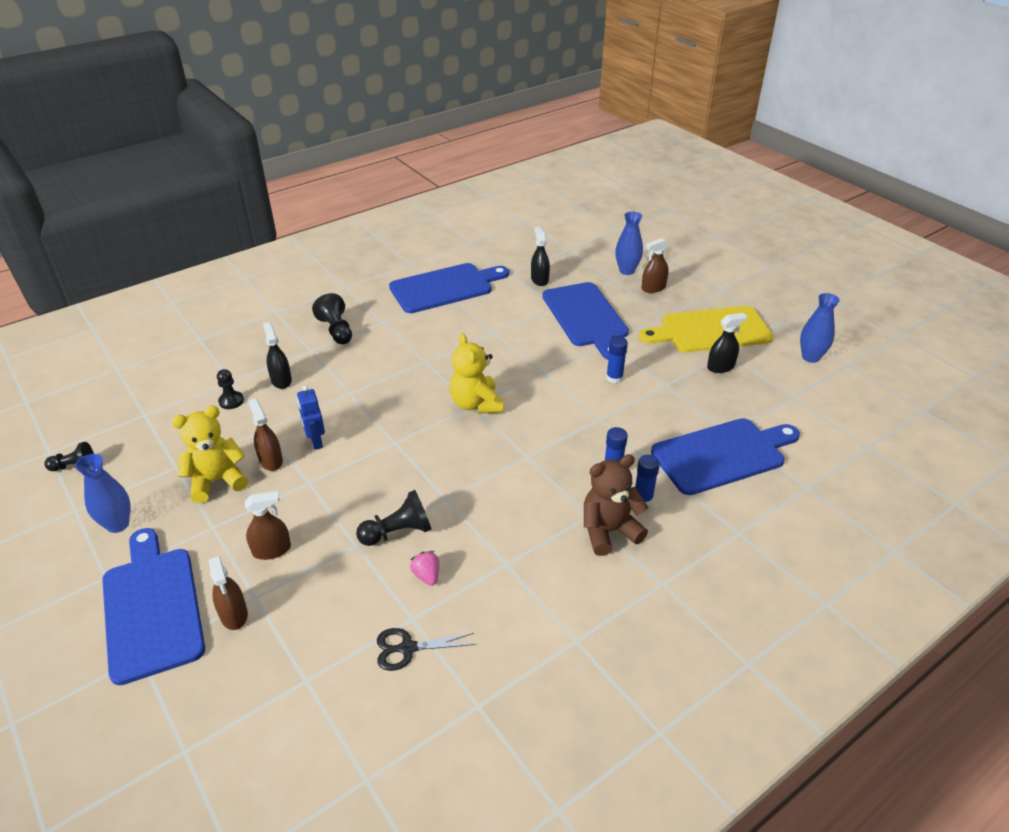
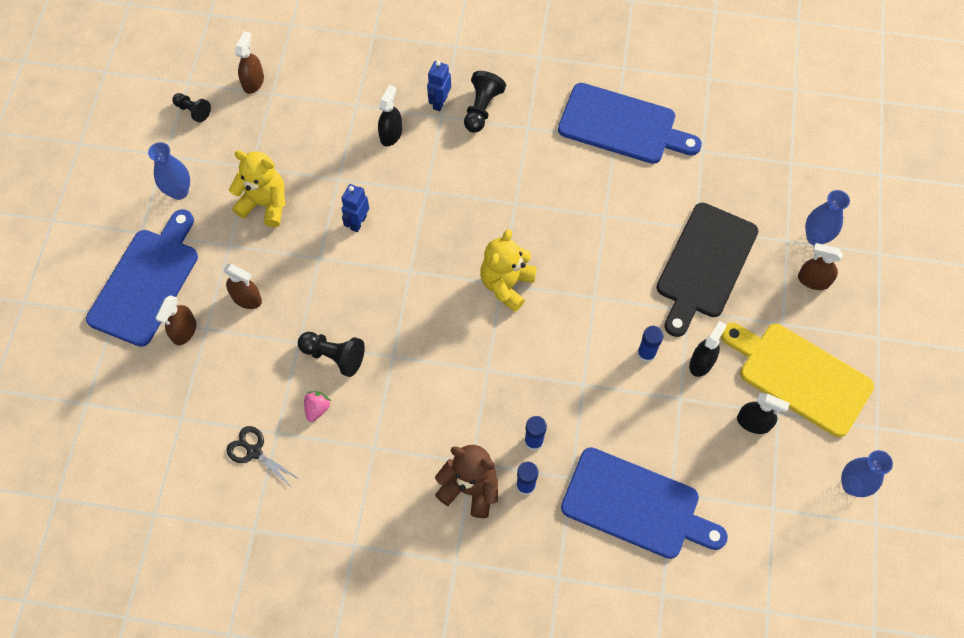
camera: 45 degrees right, 25 degrees up
(231, 401) = (338, 128): black pawn -> none
(271, 460) = (313, 214): brown spray bottle -> brown spray bottle (253, 82)
(299, 344) = (439, 102): none -> blue robot
(539, 279) = (718, 182): black spray bottle -> black spray bottle (701, 362)
(586, 317) = (705, 265): blue cutting board -> black cutting board

